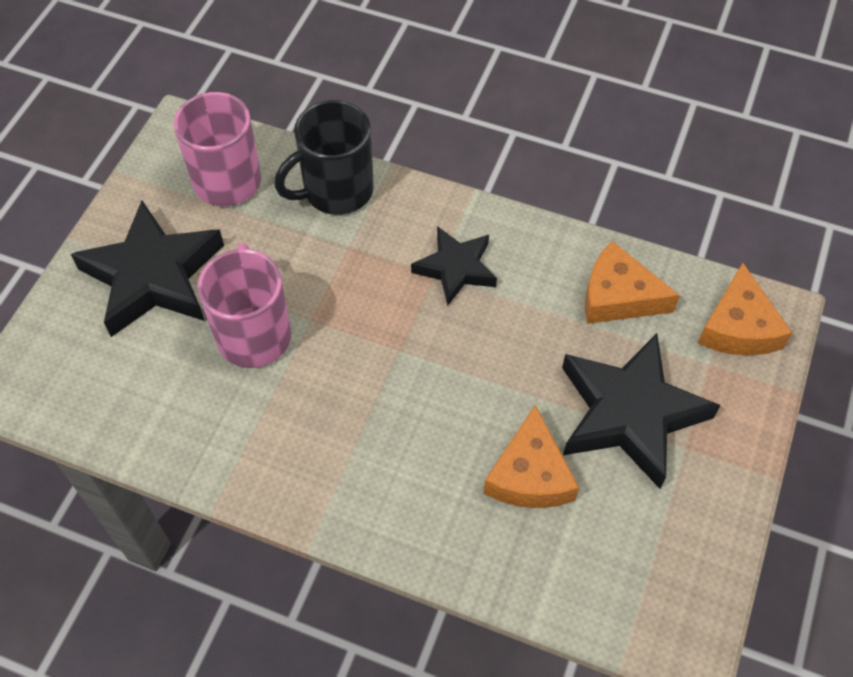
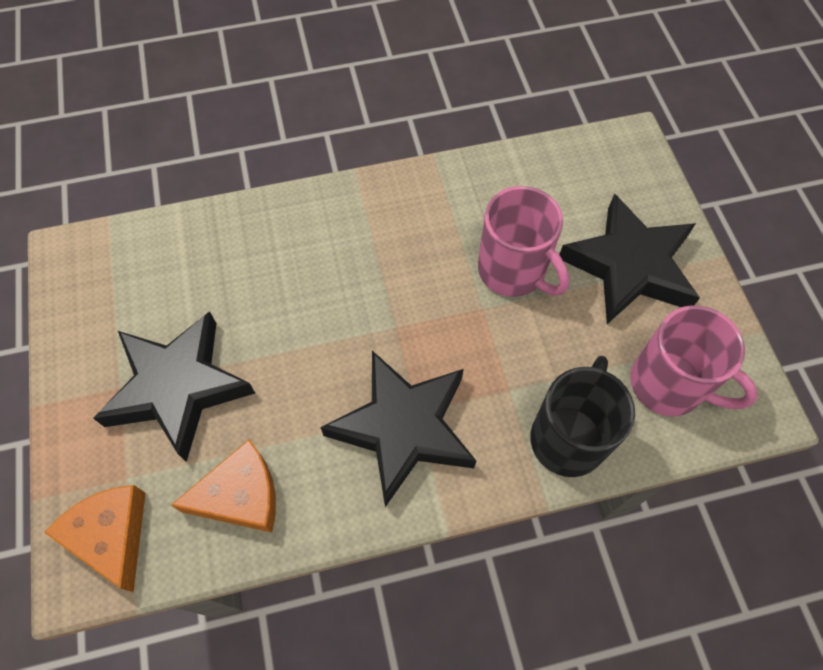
camera: 145 degrees right, 5 degrees up
(456, 268) = (403, 428): black star -> black star, size x1.70
(530, 474) = (233, 295): orange cheese -> none

